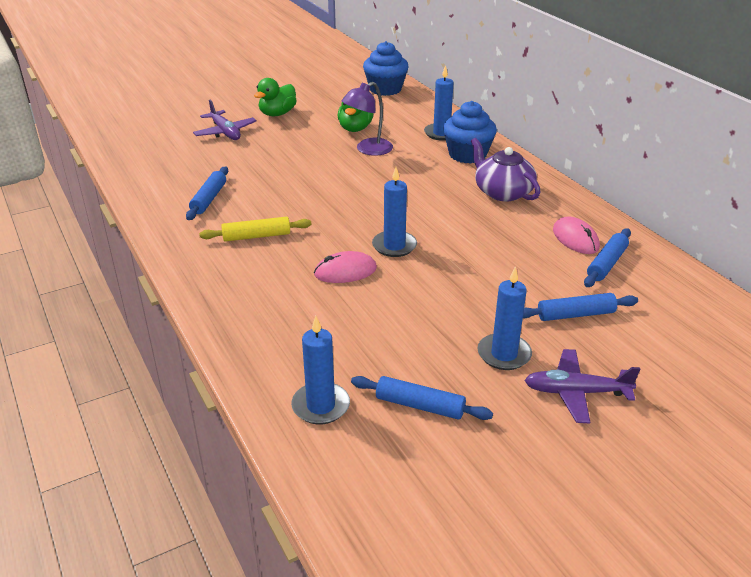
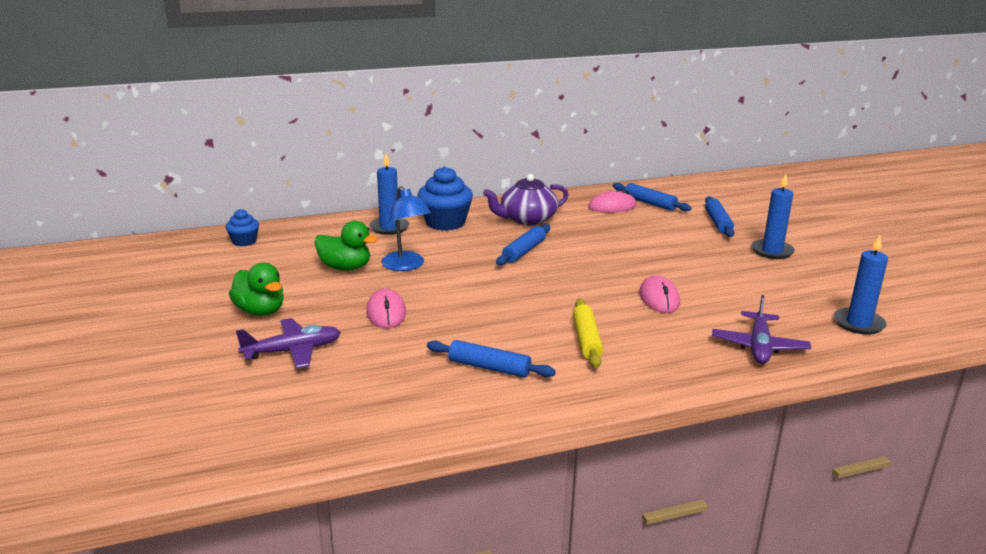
camera: 80 degrees left, 10 degrees down
(285, 153) = (386, 312): none -> pink mouse
(368, 150) = (406, 266): purple lamp -> blue lamp
(385, 89) = (244, 241): blue cupcake -> blue cupcake, size x0.56
(394, 246) = (615, 273): blue candle -> none
(420, 406) = (843, 286): blue rolling pin -> blue rolling pin (524, 251)
(576, 392) = (808, 236): purple plane -> purple plane (759, 346)

